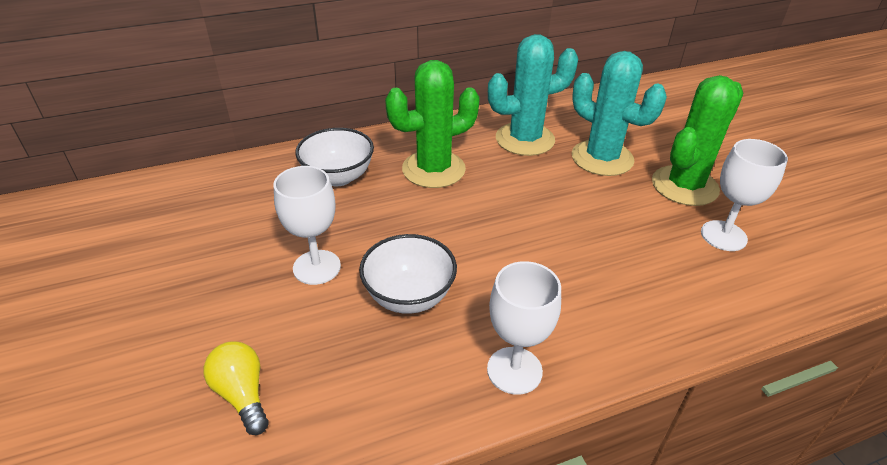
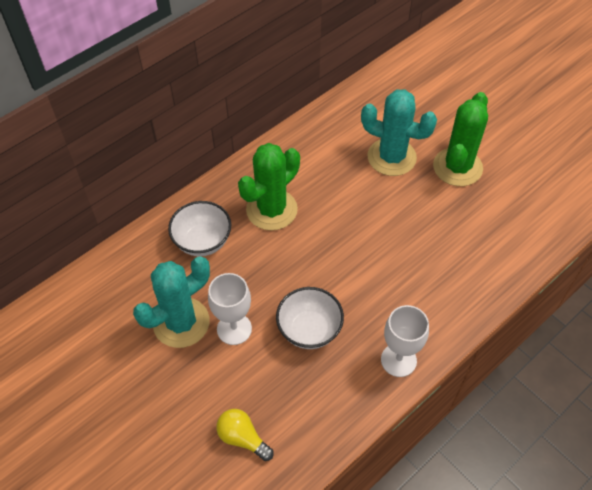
camera: 20 degrees left, 15 degrees up
(525, 139) = (327, 155): turquoise cactus -> turquoise cactus (181, 322)
(723, 236) = (494, 206): white goblet -> none

